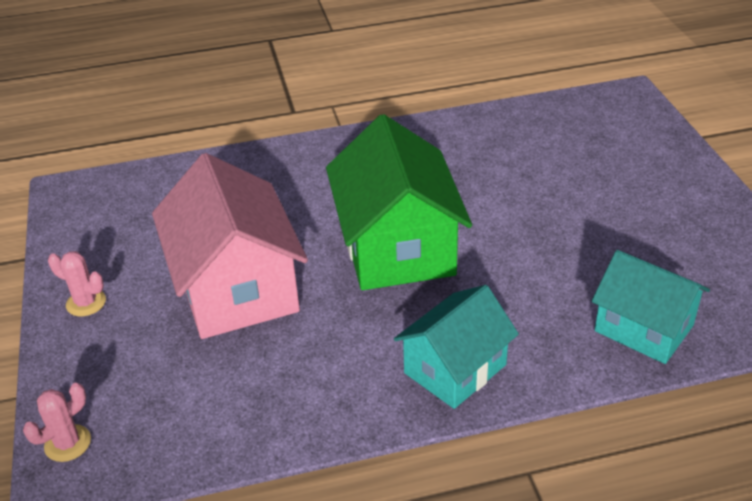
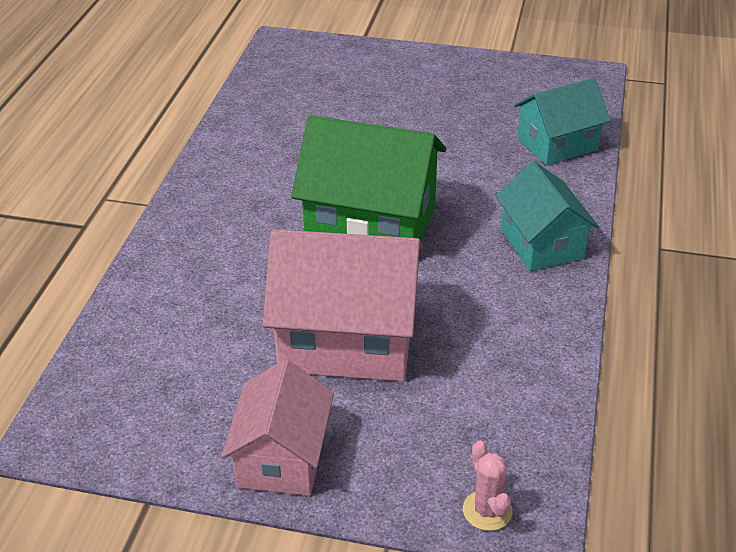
camera: 65 degrees left, 0 degrees up
(86, 303) = (282, 457): pink cactus -> pink house

